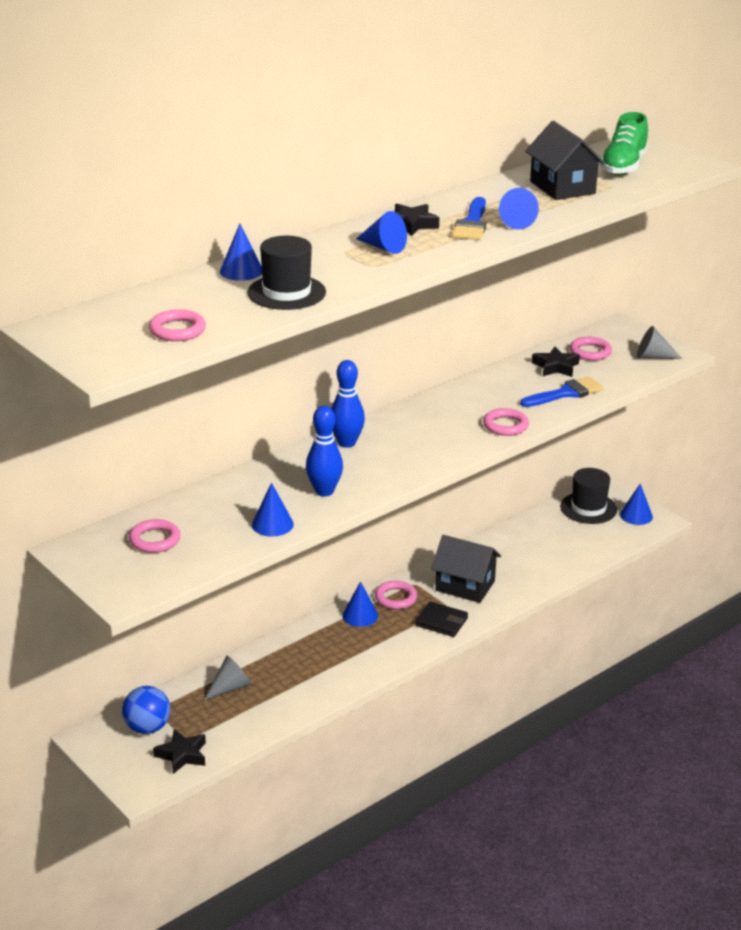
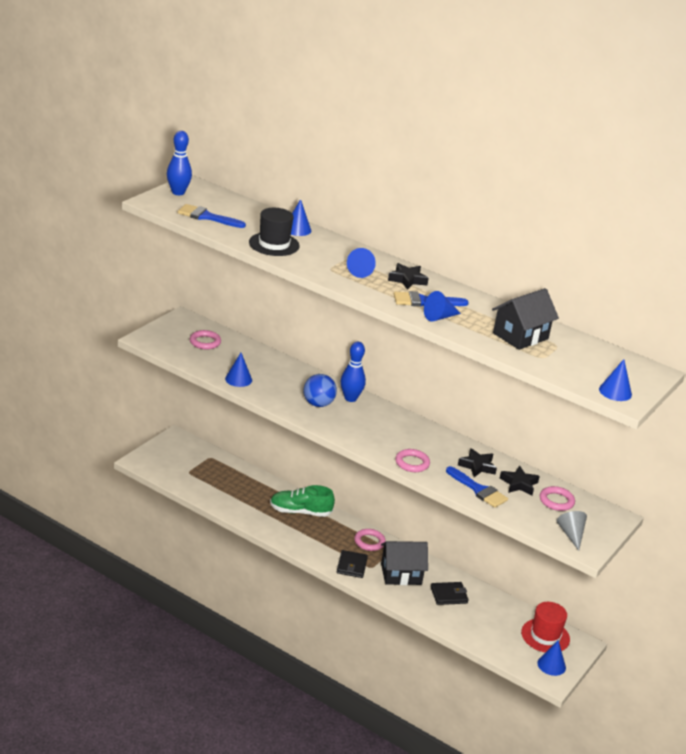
camera: 70 degrees right, 0 degrees up
(147, 728) = (193, 456): blue ball -> blue ball (318, 404)
(177, 330) = (207, 217): pink ring -> blue brush
(182, 755) = (173, 472): black star -> black star (477, 466)
(230, 688) = (242, 482): grey cone -> none
(324, 491) = (285, 394): blue bowling pin -> blue bowling pin (178, 192)
(360, 615) = (341, 527): blue cone -> blue cone (615, 392)
(465, 586) = (401, 574): black house -> black house turned 75 degrees clockwise
(510, 558) = (449, 595): none -> black wallet
(588, 508) = (545, 636): black hat -> red hat
(623, 166) = (587, 363): green shoe -> green shoe (300, 512)

